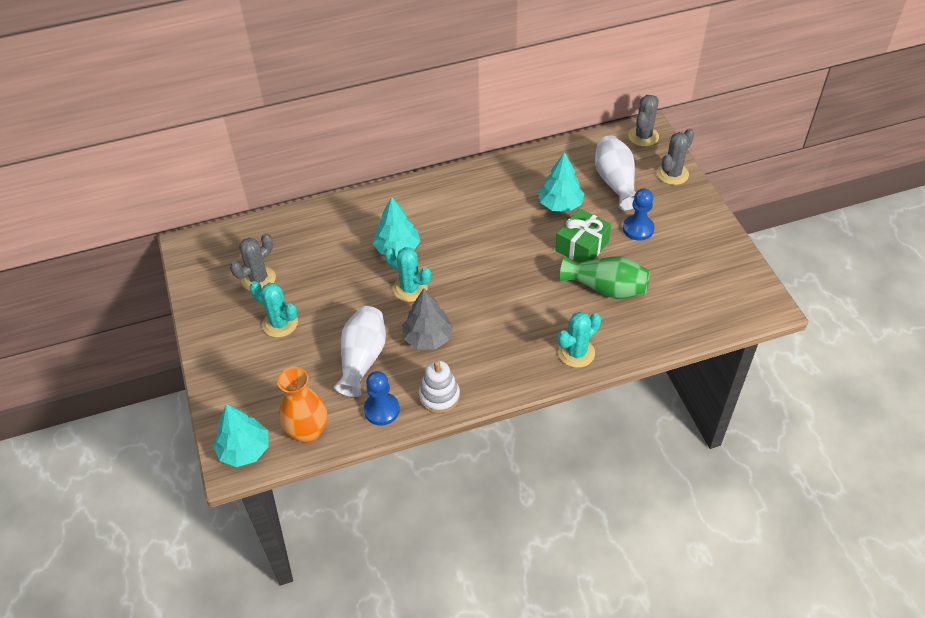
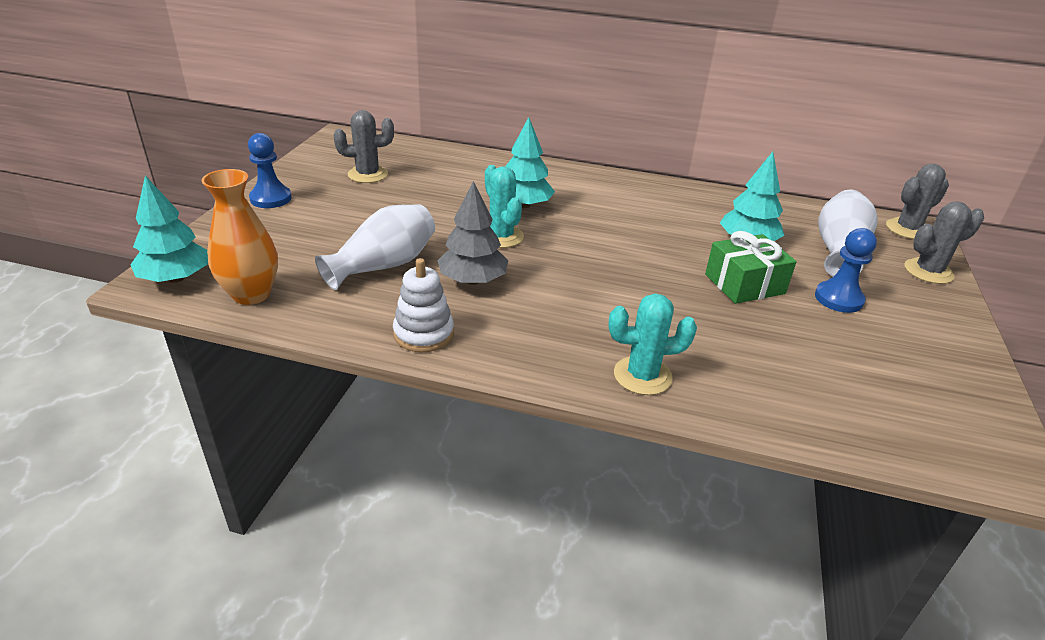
camera: 30 degrees right, 15 degrees down
(280, 323) = (343, 208): turquoise cactus -> none
(381, 410) = (347, 314): blue pawn -> blue pawn (271, 198)
(606, 288) = (744, 333): green vase -> none

